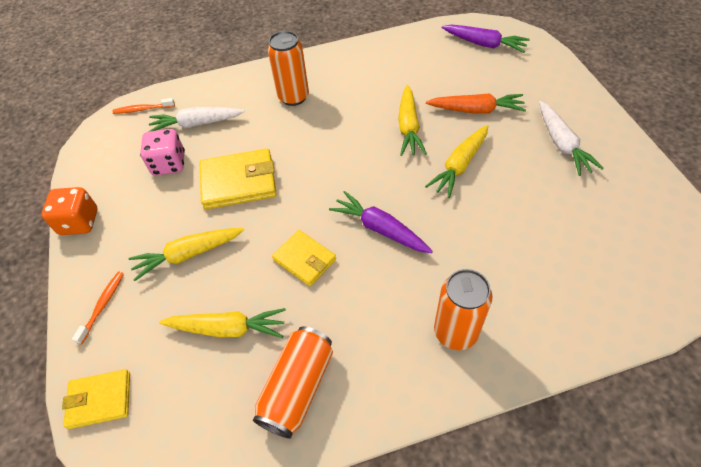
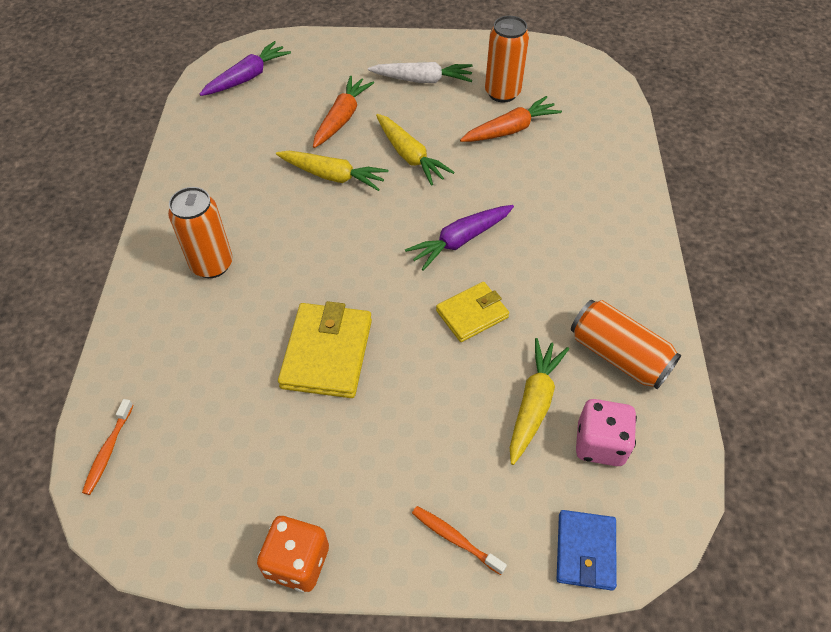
camera: 75 degrees left, 0 degrees up
(100, 400) = (585, 551): yellow wallet -> blue wallet
(169, 164) = (248, 429): pink dice -> pink dice (600, 444)
(188, 254) = (416, 428): yellow carrot -> none
(197, 124) = (189, 383): white carrot -> none
(455, 332) = (596, 223): orange can -> orange can (502, 93)
(541, 227) = (510, 130): none -> orange carrot

